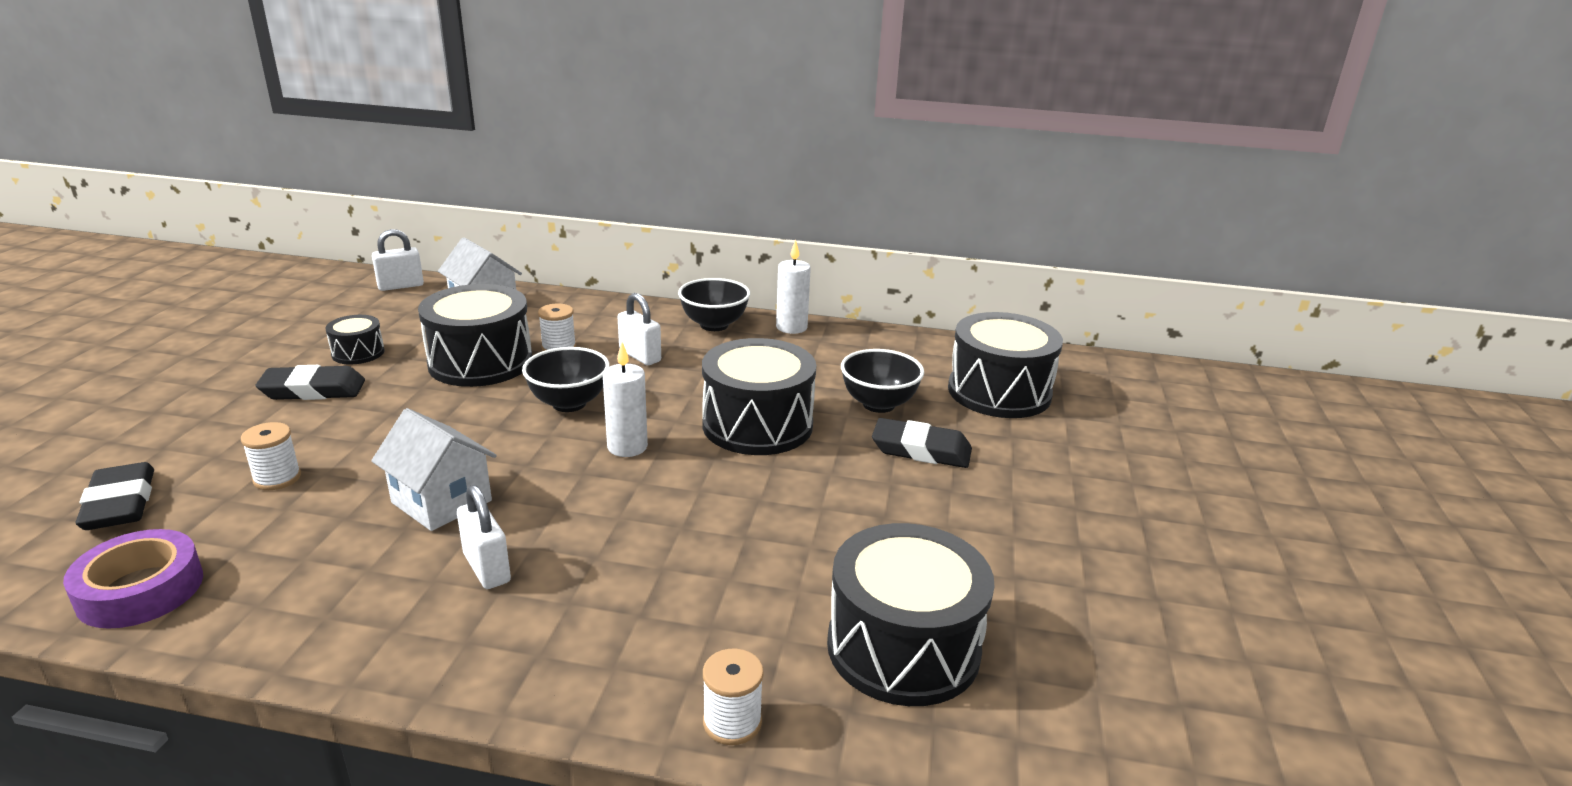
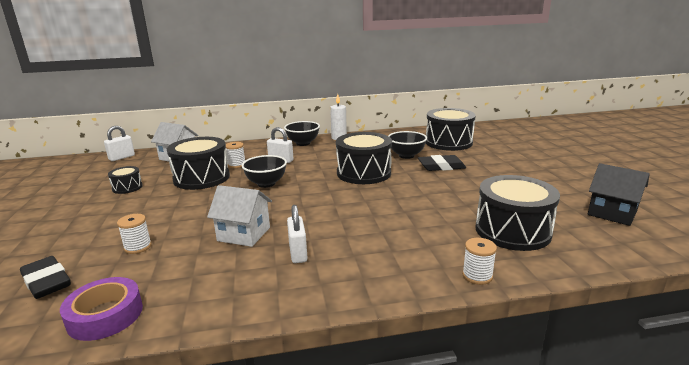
camera: 20 degrees left, 5 degrees down
(313, 390) = (117, 207): black eraser -> none
(487, 568) = (298, 253): white padlock -> white padlock turned 45 degrees clockwise
(627, 447) = (313, 193): white candle -> none
(1165, 675) = (612, 213): none -> black house

